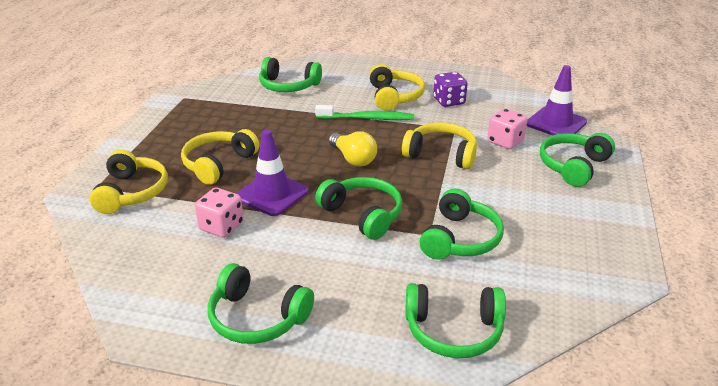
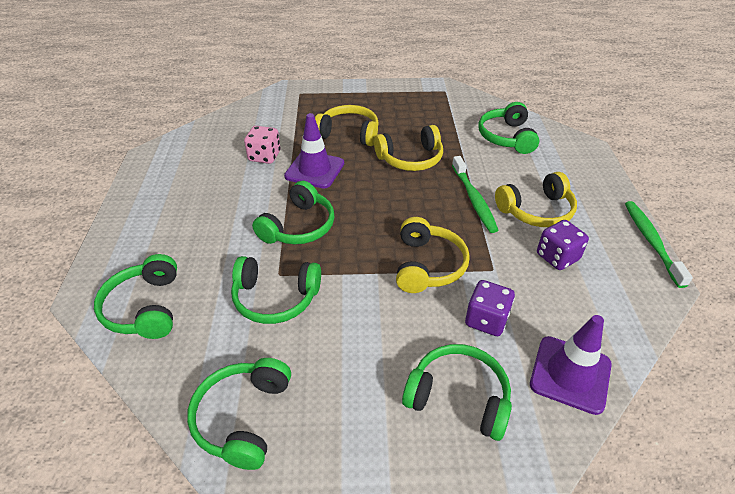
camera: 75 degrees right, 10 degrees up
(132, 192) = (297, 108): yellow headphones -> yellow headphones (411, 159)
(257, 318) = (162, 197): green headphones -> green headphones (243, 417)
(353, 159) = (390, 204): yellow light bulb -> none
(444, 67) = (651, 241): none -> green toothbrush
(505, 141) = (486, 320): pink dice -> purple dice

